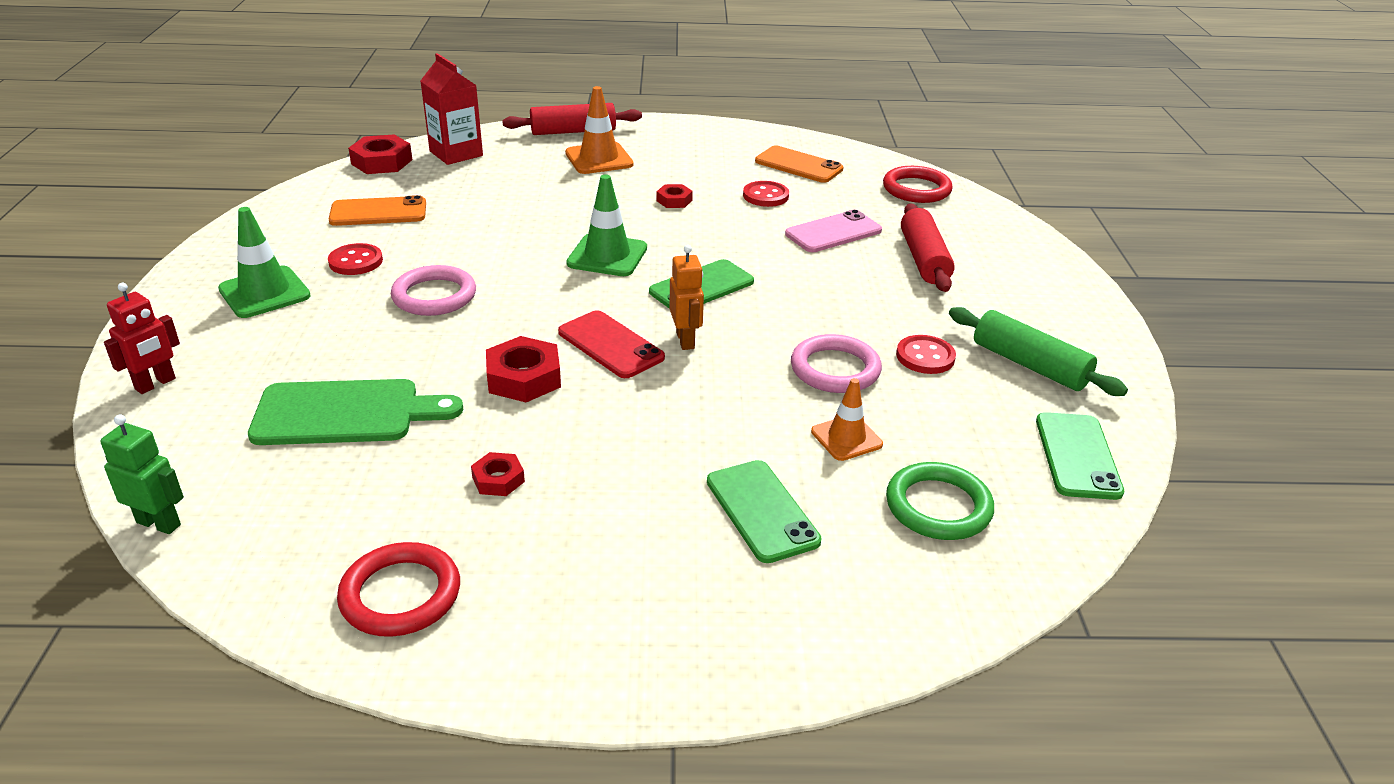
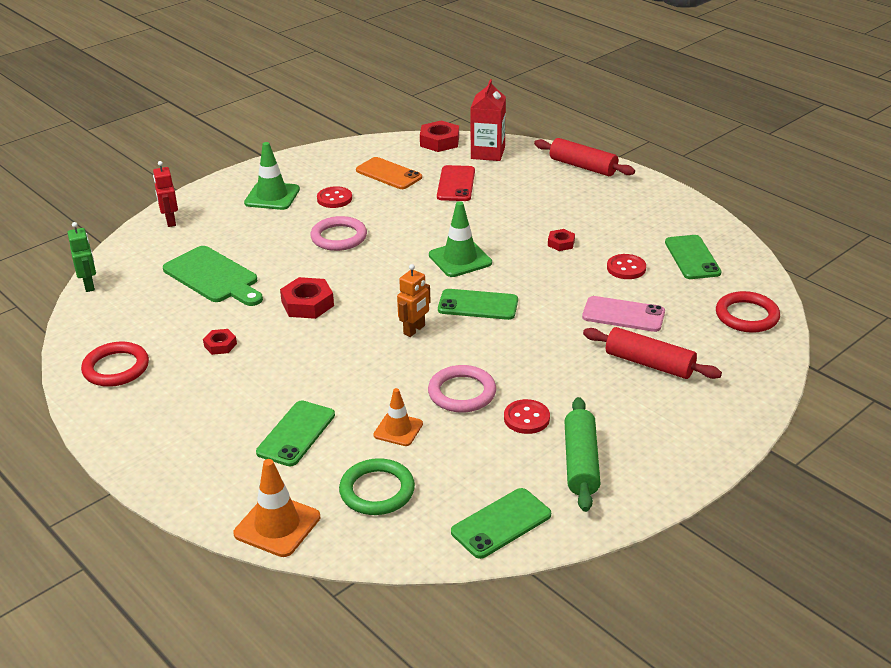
camera: 50 degrees right, 0 degrees up
(156, 384) = (170, 221): red robot -> red robot turned 75 degrees clockwise
(599, 159) = (565, 193): orange traffic cone -> orange traffic cone (277, 525)
(611, 345) = (374, 310): red phone -> red phone (456, 184)
(798, 165) = (692, 257): orange phone -> green phone
(923, 259) = (649, 363): red rolling pin -> red rolling pin turned 75 degrees clockwise

